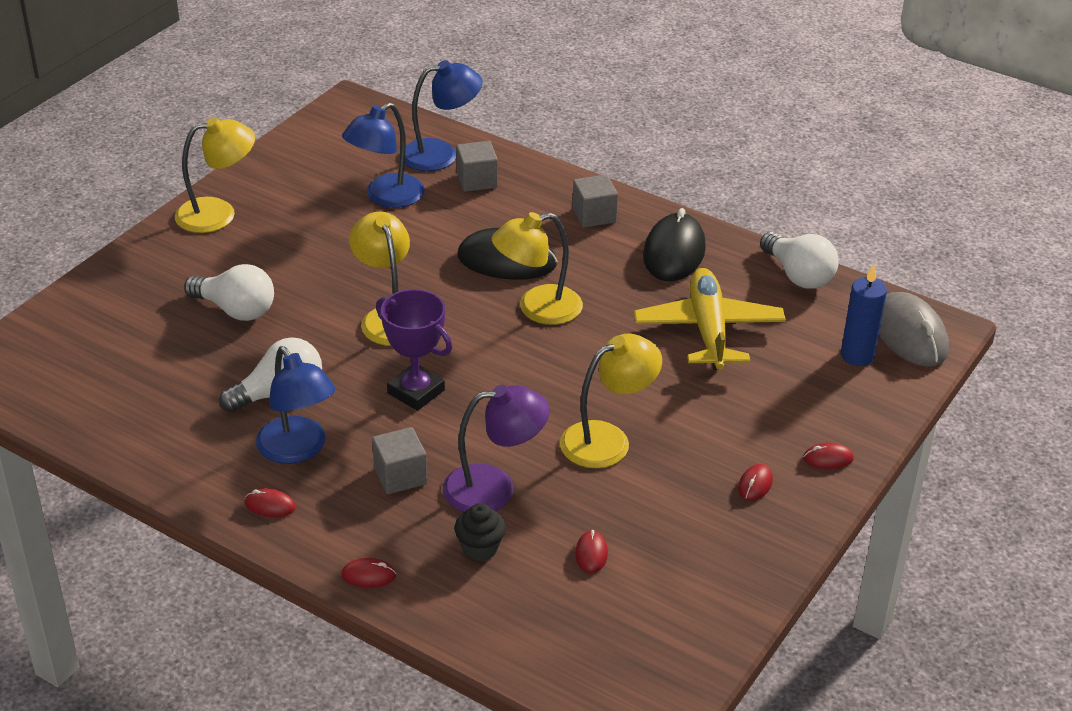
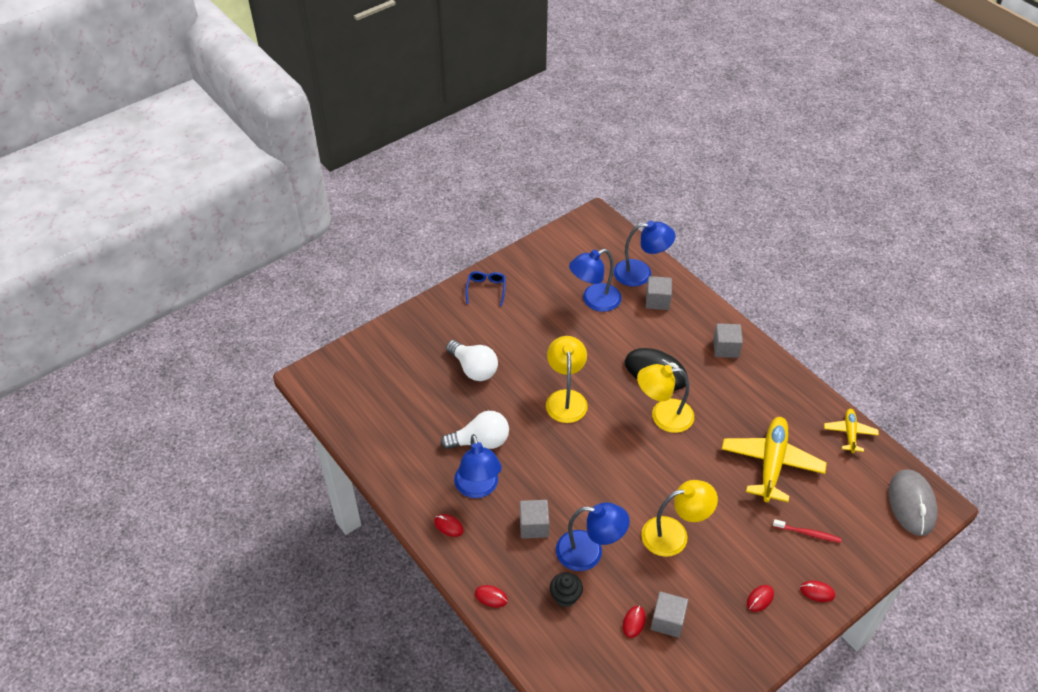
camera: 20 degrees right, 10 degrees up
(218, 213) = (486, 289): yellow lamp -> blue glasses
(416, 392) = (564, 462): purple trophy -> none
(494, 488) = (589, 552): purple lamp -> blue lamp
(638, 540) = (667, 621): none -> grey cube
(674, 252) = (769, 392): black mouse -> none
(789, 397) = (808, 533): none -> red toothbrush
(798, 275) = (849, 433): white light bulb -> yellow plane
(857, 356) = (867, 512): blue candle -> none

